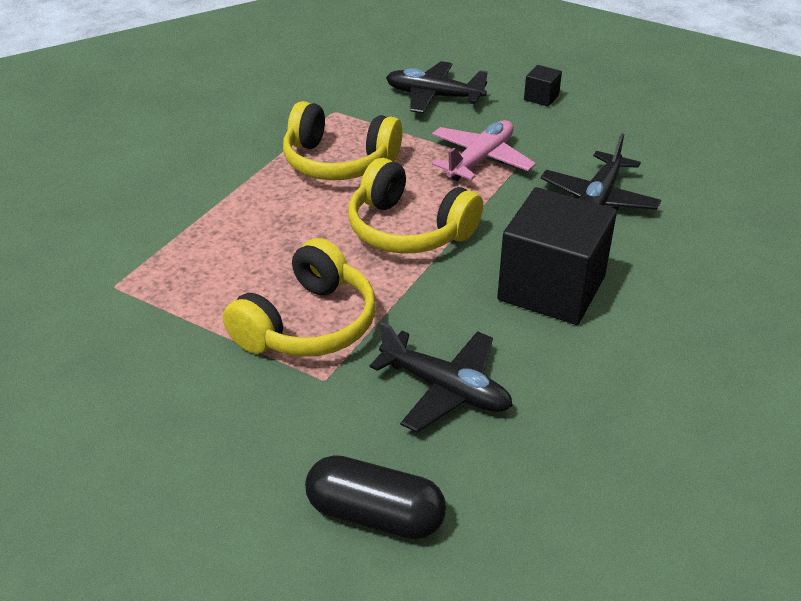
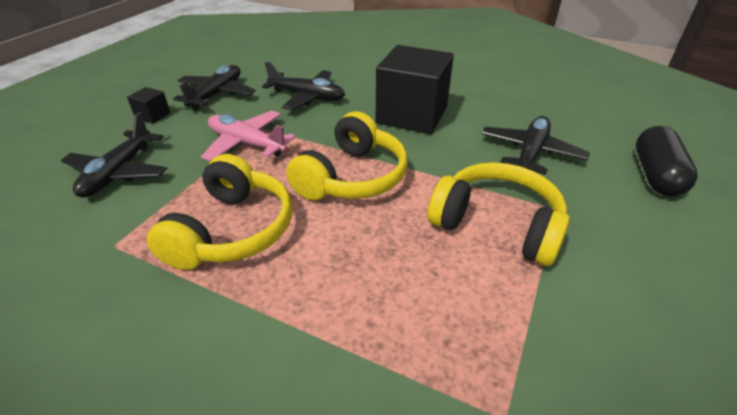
camera: 95 degrees left, 0 degrees up
(597, 131) = (217, 94): none -> black plane

